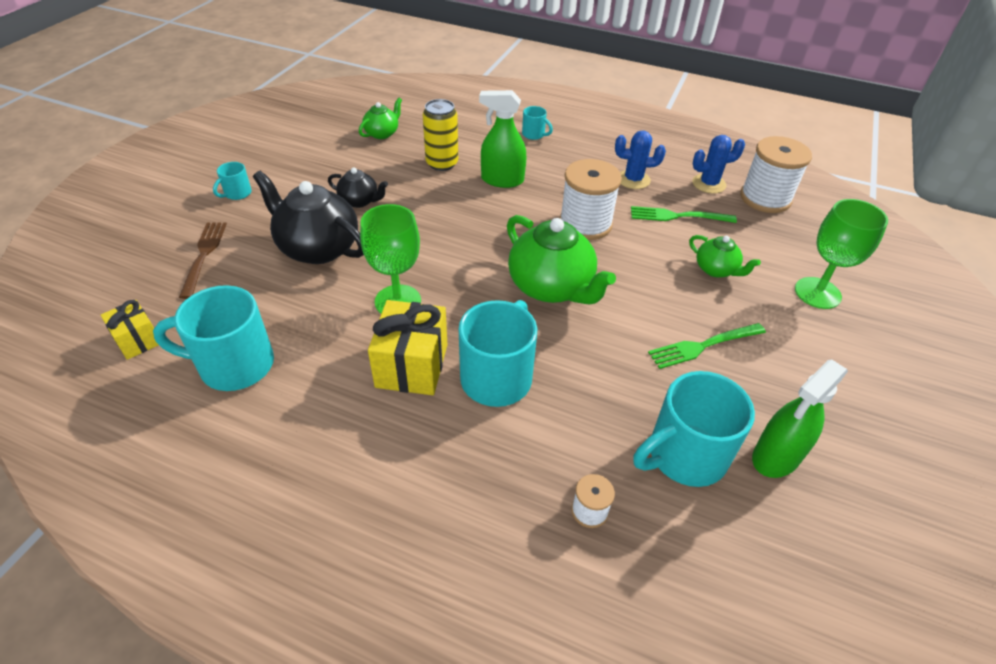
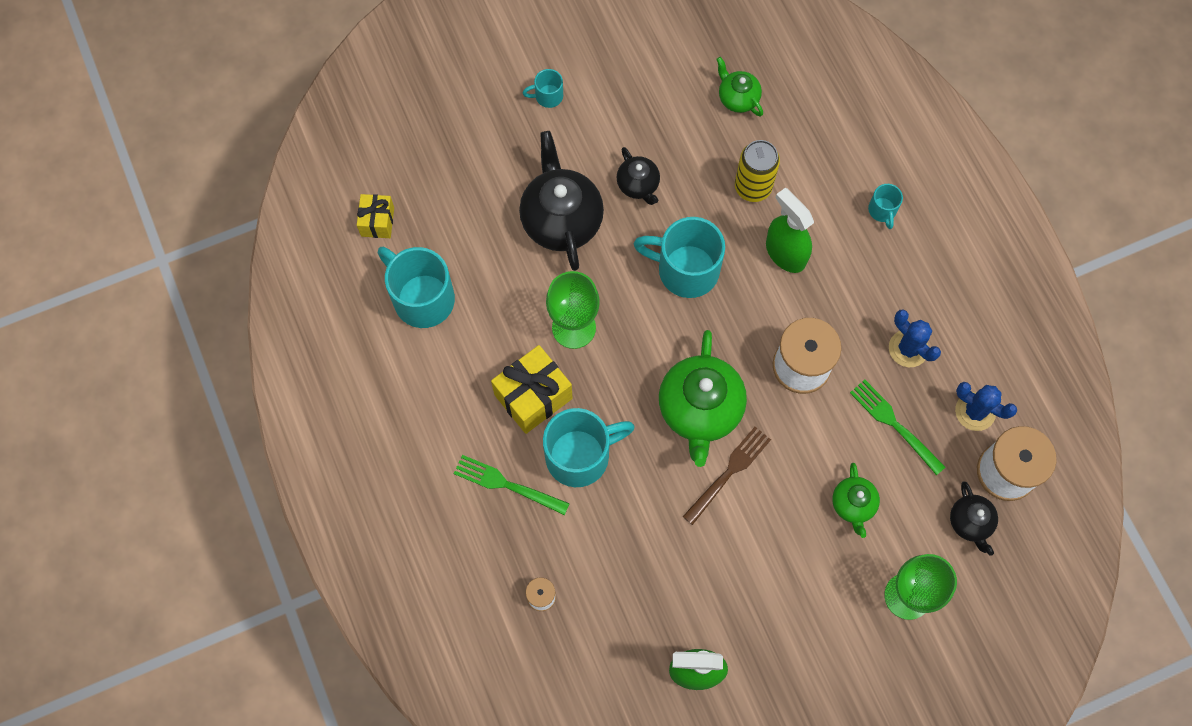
camera: 45 degrees right, 25 degrees up
(204, 255) = (473, 161): brown fork -> brown fork (729, 472)
(382, 133) = (737, 98): green teapot -> green teapot turned 120 degrees counterclockwise
(684, 456) = (638, 617): turquoise mug -> turquoise mug (685, 270)
(703, 346) = (752, 558): green fork -> green fork (507, 485)
(787, 232) = (970, 523): none -> black teapot

